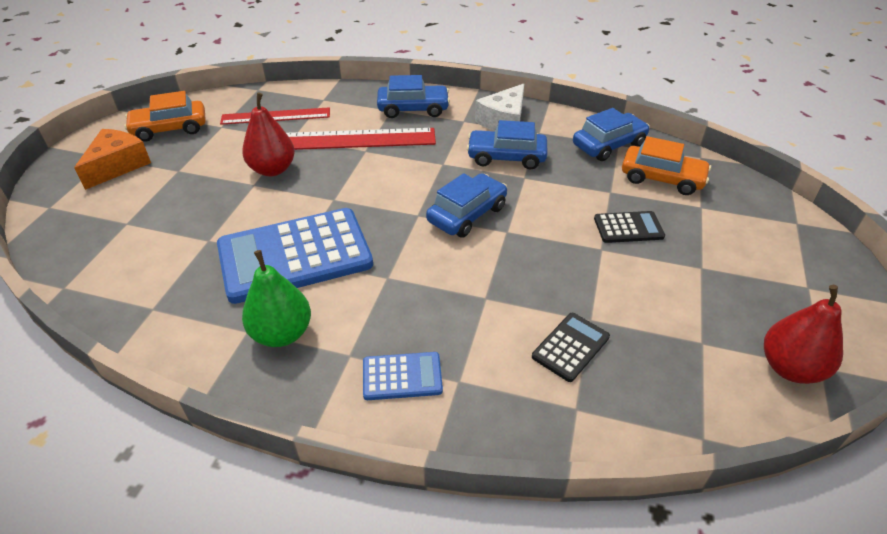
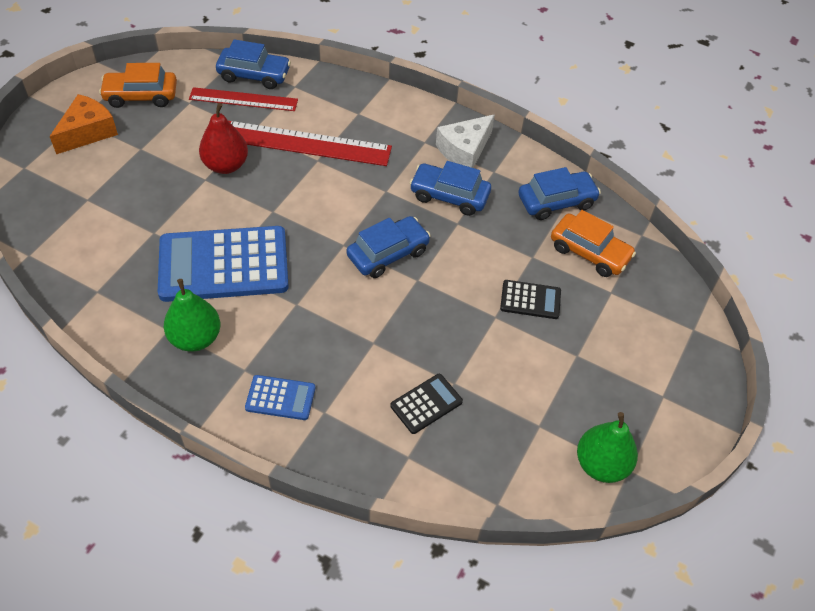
camera: 10 degrees right, 10 degrees up
(413, 109) = (380, 116): blue car -> blue car (254, 75)
(790, 368) = (601, 464): red pear -> green pear

